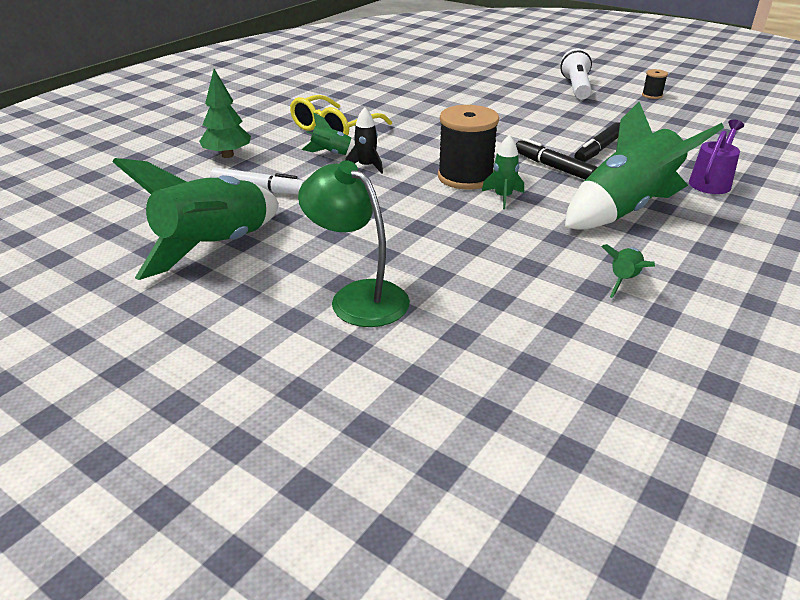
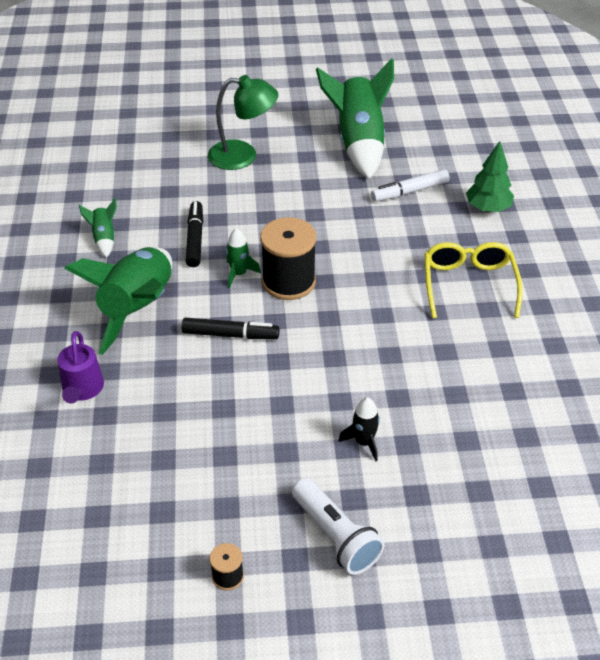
camera: 140 degrees right, 10 degrees up
(331, 154) = (420, 252): green rocket -> none
(366, 166) = (375, 252): black rocket -> black rocket (364, 442)
(598, 150) = (211, 389): black marker -> black marker (195, 239)

